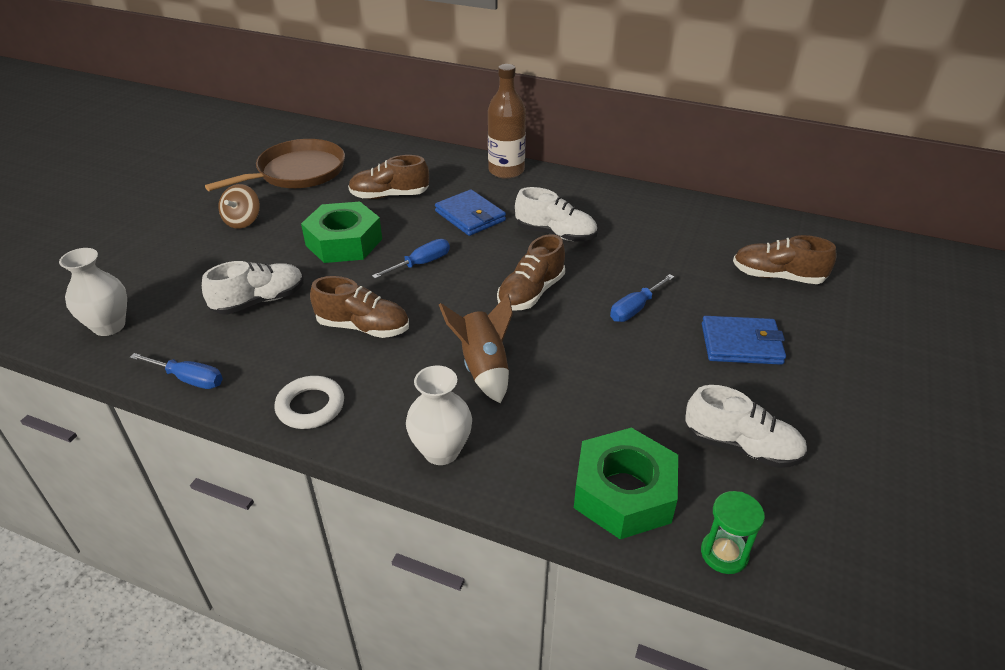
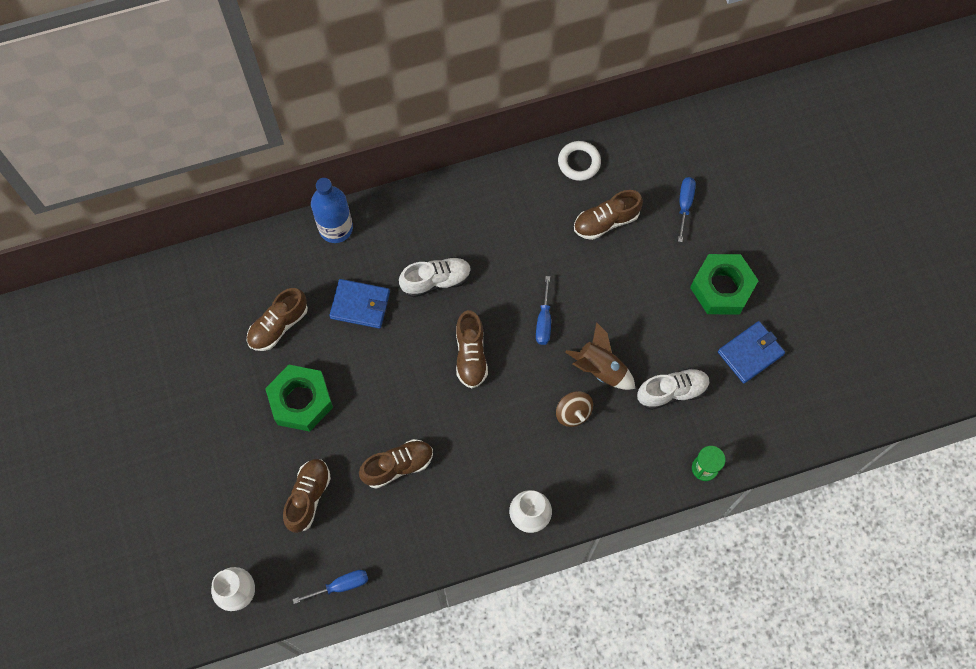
camera: 40 degrees left, 30 degrees up
(243, 221) = (202, 436): brown spinning top -> brown spinning top (573, 413)
(259, 301) = (308, 497): white shoe -> brown shoe
(297, 172) = (175, 352): brown pan -> none
(310, 406) = (431, 546): white ring -> white ring (579, 162)
(421, 264) = (375, 382): blue screwdriver -> blue screwdriver (684, 205)
(483, 367) = (498, 441): brown rocket -> brown rocket (600, 369)
(506, 171) = (336, 228): brown bottle -> blue bottle
(624, 493) = (637, 469): green nut -> green nut (722, 288)
(741, 344) = (624, 307): blue wallet -> blue wallet (750, 353)

